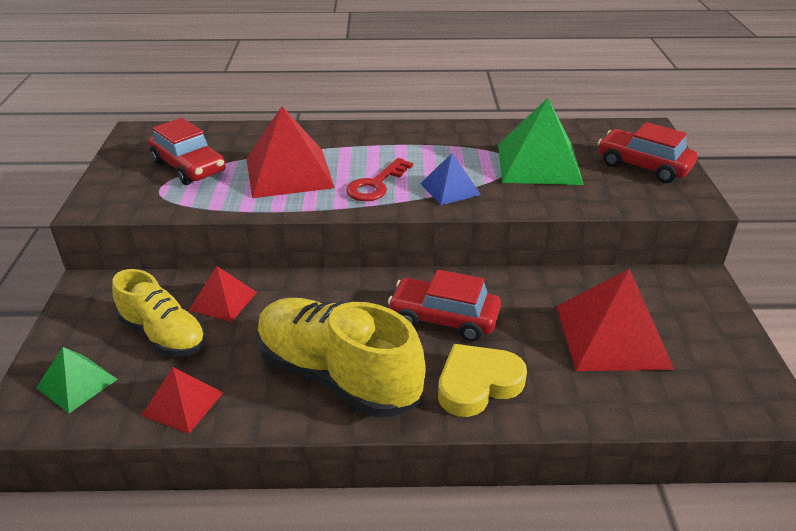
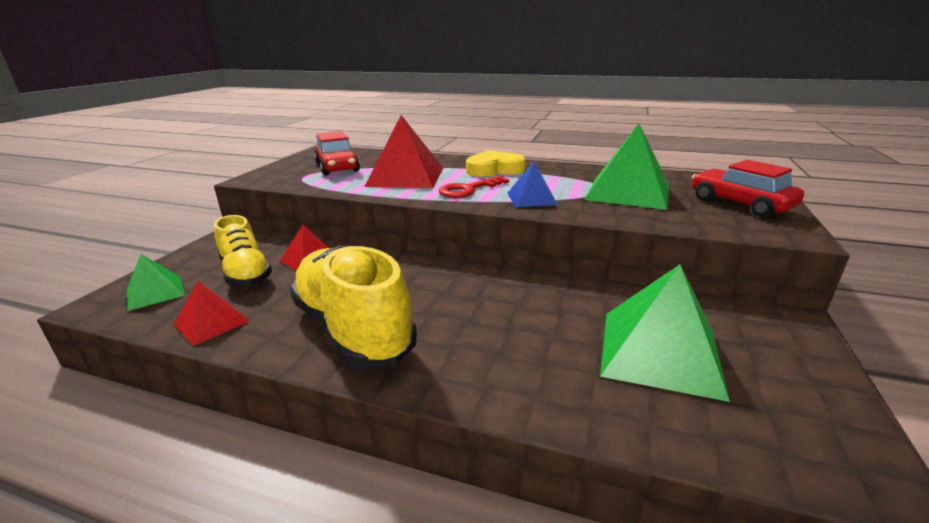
camera: 20 degrees right, 10 degrees down
(444, 318) = (484, 303): red car -> none
(477, 384) = (482, 364): yellow heart -> yellow heart (494, 169)
(612, 336) = (660, 352): red pyramid -> green pyramid

